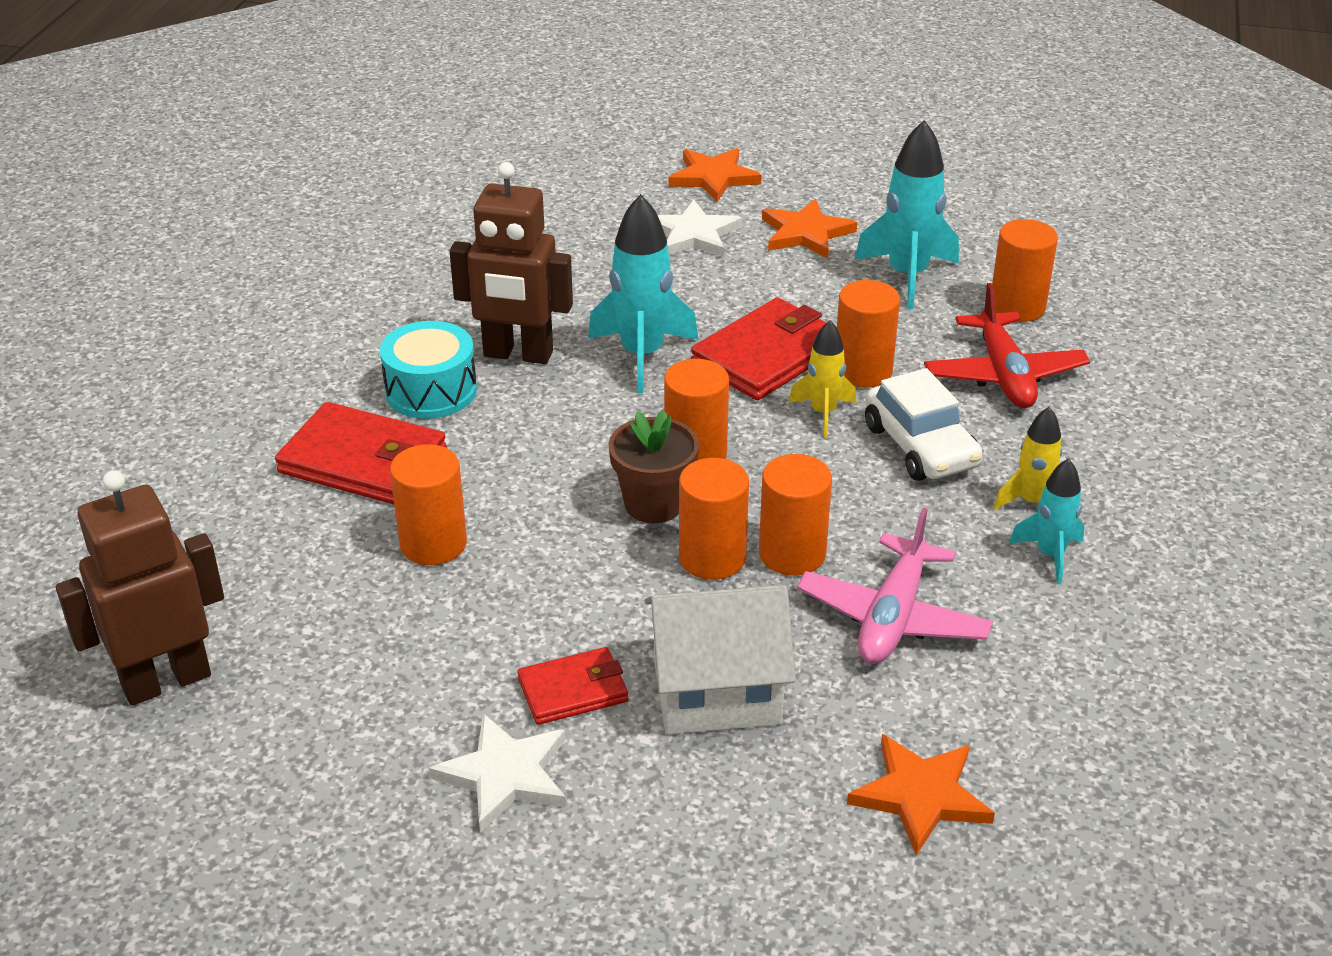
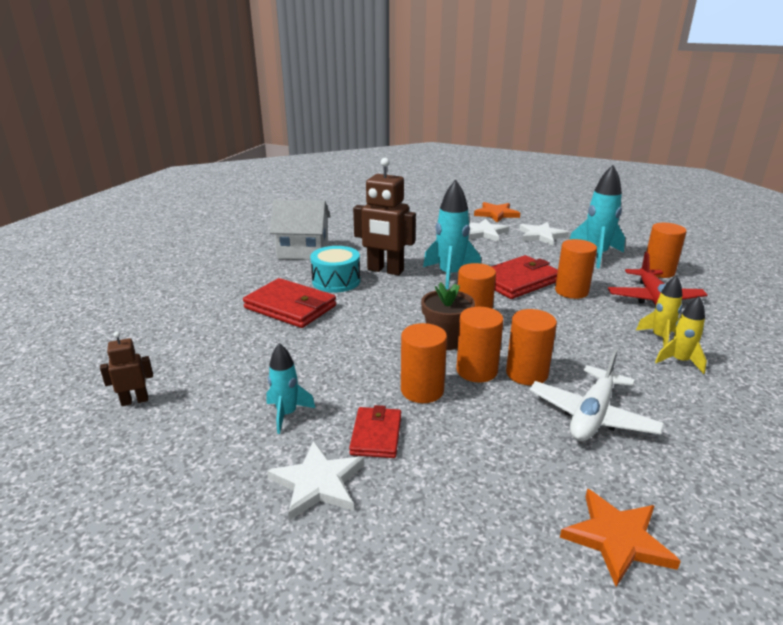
camera: 10 degrees right, 10 degrees down
(166, 681) = (135, 400): brown robot -> brown robot, size x0.49
(433, 544) = (315, 347): orange cylinder -> orange cylinder (422, 390)
(573, 690) = (376, 435): red wallet -> red wallet turned 75 degrees counterclockwise
(716, 692) = (470, 447): white house -> white house (303, 251)
(806, 233) = (541, 236): orange star -> white star
(823, 413) = (548, 308): yellow rocket -> yellow rocket (659, 338)
(893, 617) = (592, 415): pink plane -> white plane
(920, 446) = (606, 328): white car -> none
(1050, 555) = (696, 391): turquoise rocket -> turquoise rocket (287, 414)

